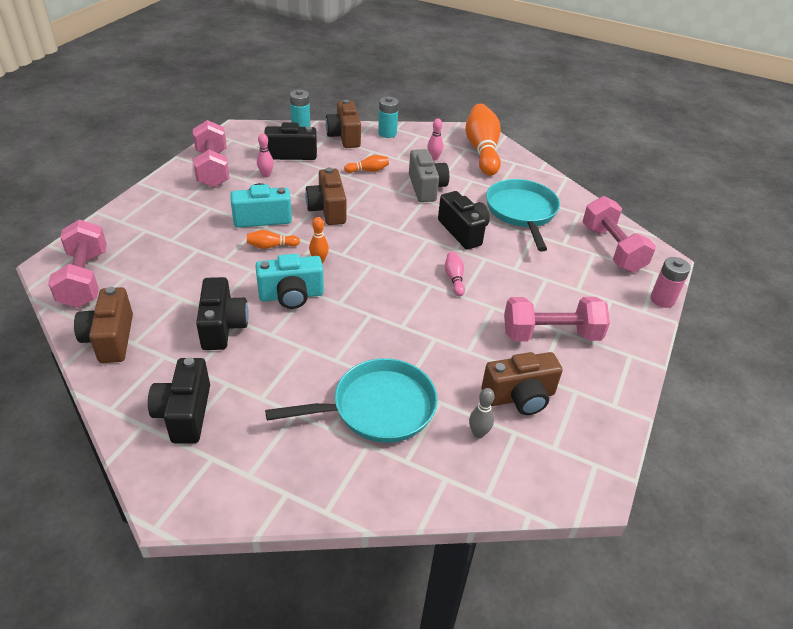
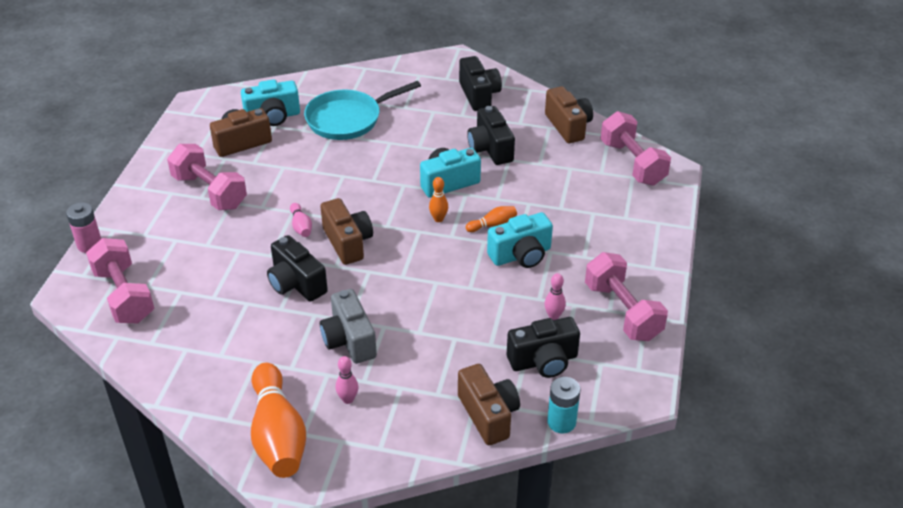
camera: 170 degrees right, 0 degrees up
(327, 210) = (456, 280): brown camera -> brown camera (348, 242)
(368, 170) = (431, 354): orange bowling pin -> none
(387, 133) = (428, 439): turquoise battery -> none
(478, 433) = (273, 117): grey bowling pin -> turquoise camera
(522, 212) = (225, 327): turquoise pan -> none
(551, 335) = (210, 191): pink dumbbell -> pink dumbbell turned 60 degrees clockwise

